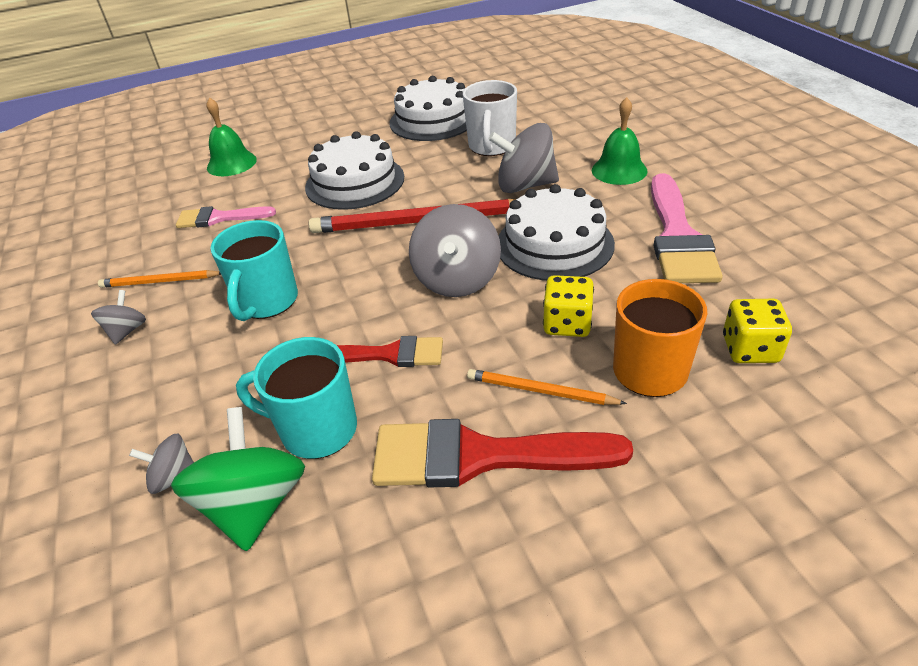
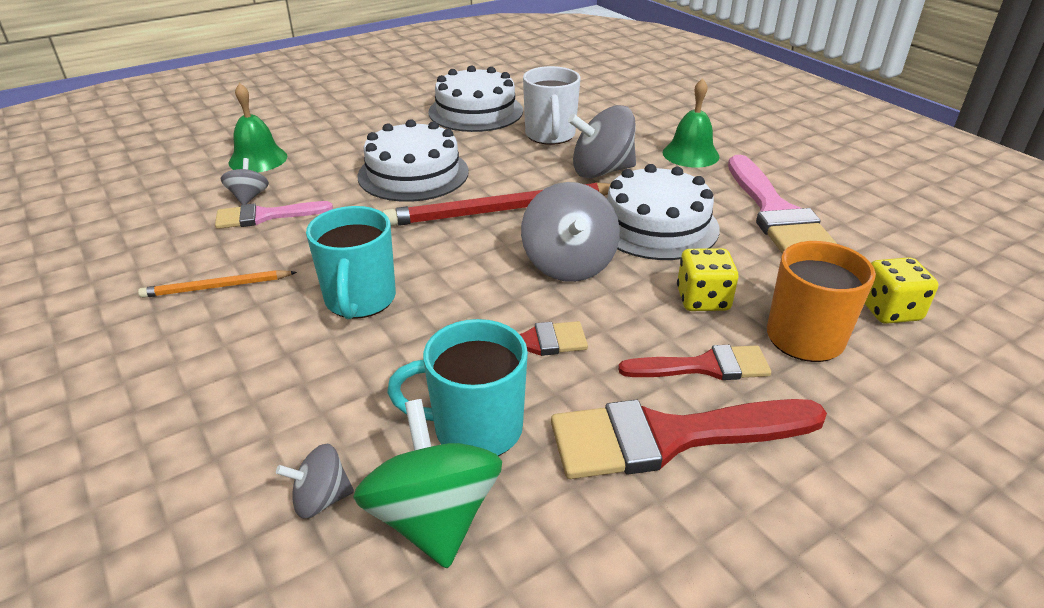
camera: 15 degrees left, 5 degrees down
(127, 331) = (194, 343): grey spinning top -> grey spinning top (249, 197)
(540, 391) = (704, 366): orange pencil -> red brush

